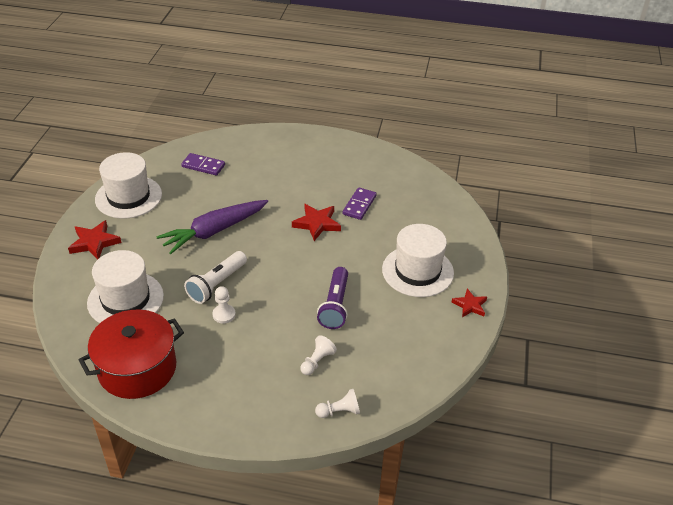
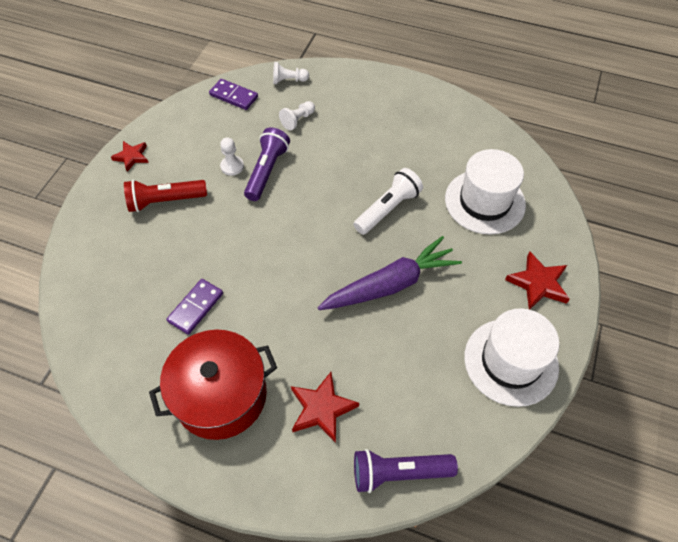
camera: 170 degrees left, 15 degrees up
(137, 368) = (461, 131): red pot -> red pot (221, 395)
(203, 166) = (406, 418): purple domino -> purple domino (233, 96)
(208, 145) = (399, 473): none -> purple flashlight
(224, 314) = (381, 173): white pawn -> white pawn (232, 166)
(317, 224) = (260, 282): red star -> red star (322, 408)
(417, 271) = (165, 201): white hat -> red flashlight

